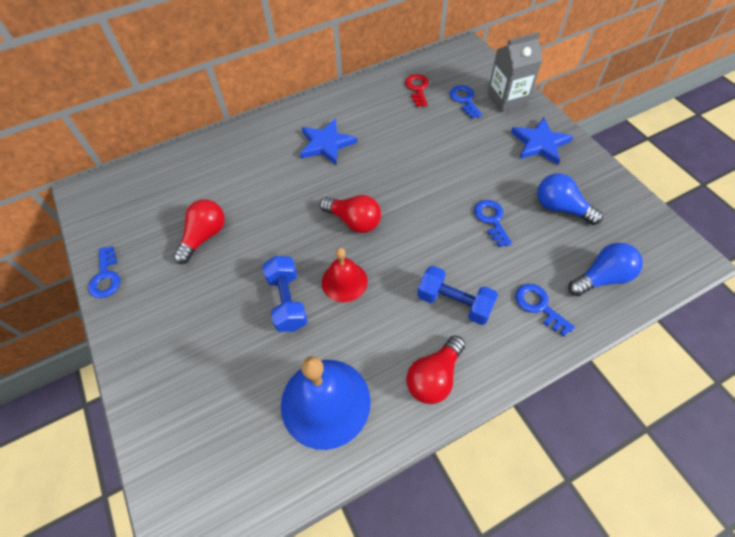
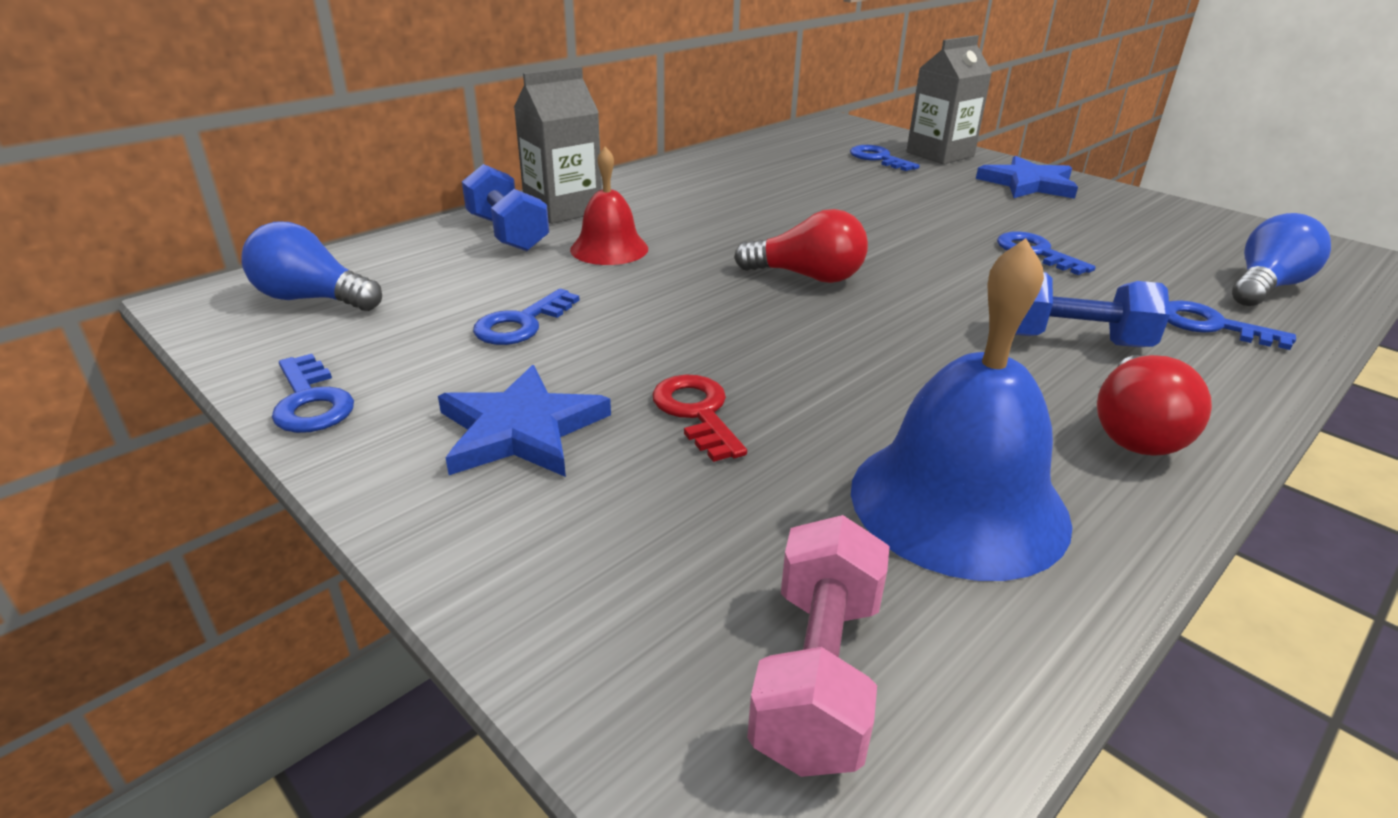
camera: 20 degrees left, 25 degrees down
(204, 236) = (521, 323): red light bulb -> blue key
(223, 473) = (817, 675): none -> pink dumbbell
(262, 134) = (563, 209): none -> grey carton
(287, 301) = (759, 379): blue dumbbell -> blue dumbbell (507, 233)
(326, 144) = (689, 209): blue star -> blue star (521, 430)
(344, 281) = (851, 342): red bell -> red bell (609, 249)
(417, 88) = (797, 154): red key -> red key (697, 412)
(560, 208) = (1125, 232): blue light bulb -> blue light bulb (312, 299)

